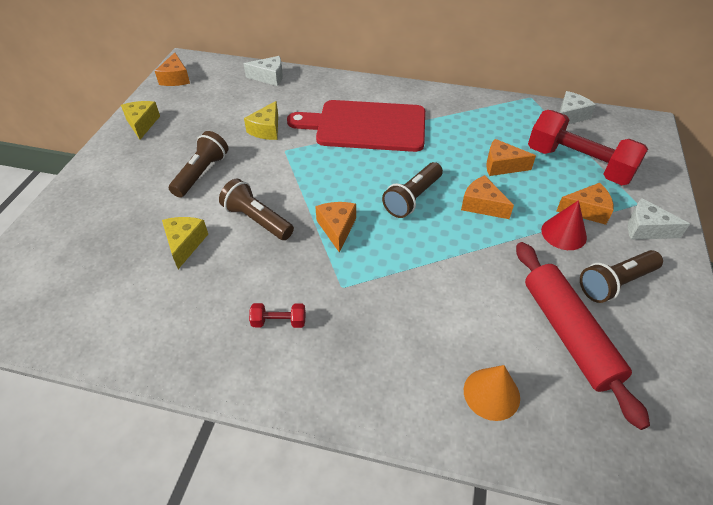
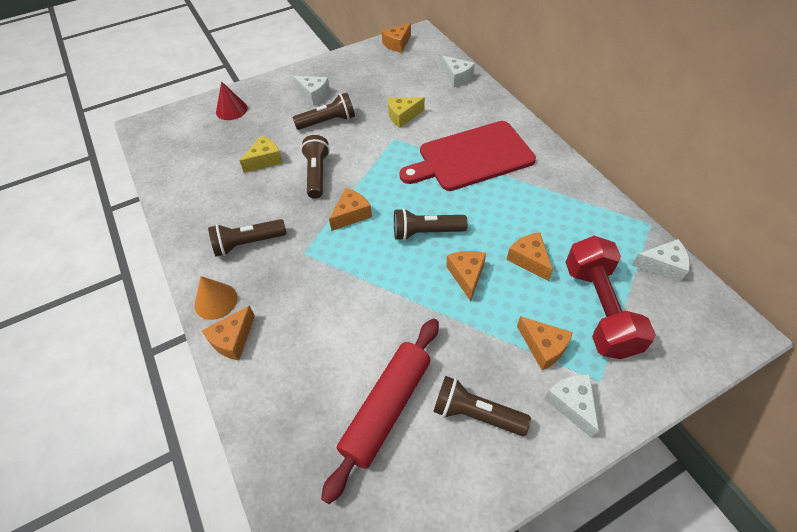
camera: 50 degrees right, 5 degrees up
(142, 124) = (339, 66): yellow cheese -> none
(151, 160) = (314, 94): none -> white cheese
(279, 322) = (248, 243): red dumbbell -> brown flashlight
(366, 126) = (471, 157): red cutting board -> red cutting board turned 75 degrees counterclockwise
(389, 406) = (232, 340): none -> orange cheese
(491, 393) = (288, 390): orange cone -> orange cone (216, 301)
(563, 233) = (495, 346): red cone -> red cone (231, 110)

